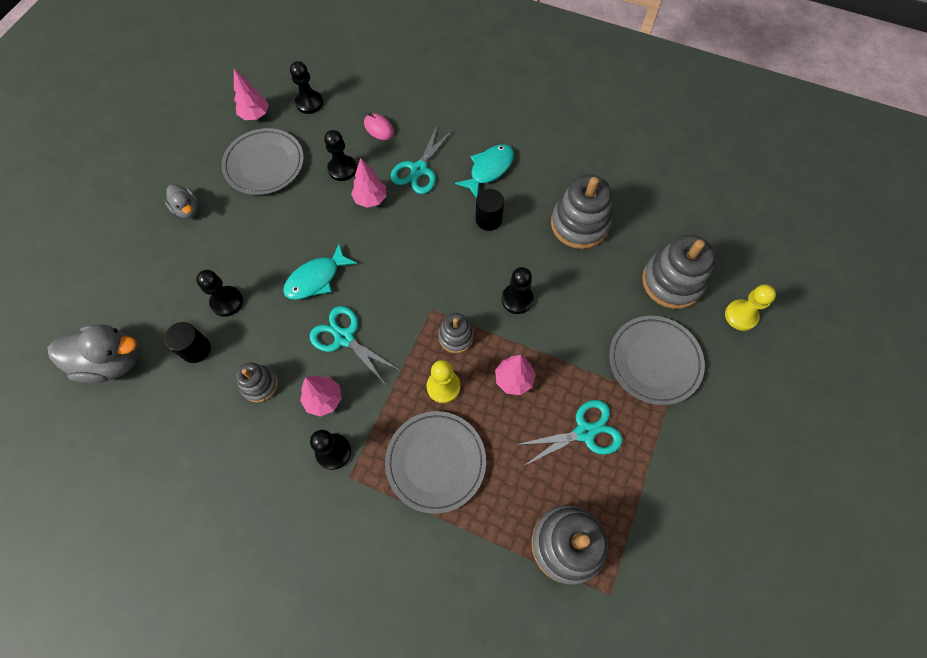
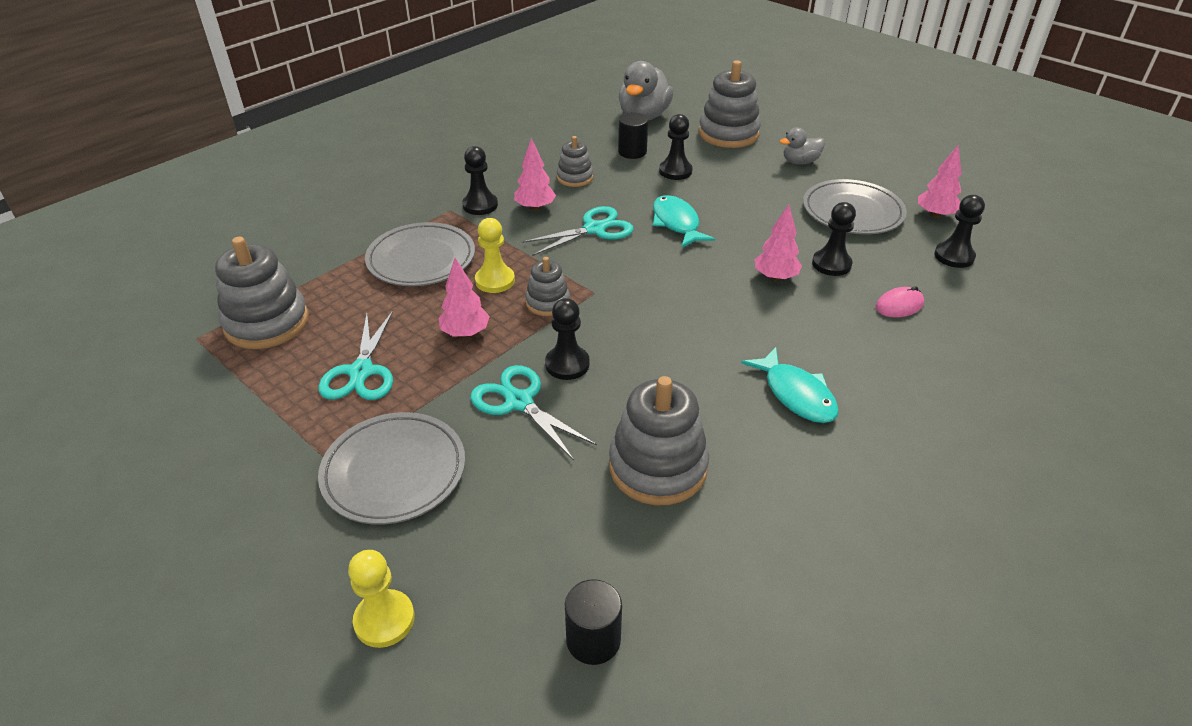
camera: 110 degrees right, 25 degrees down
(419, 169) = (814, 326): turquoise scissors -> turquoise scissors (519, 402)
(488, 219) = (705, 371): black cylinder -> black cylinder (593, 640)
(672, 281) = (499, 547): grey stacking toy -> grey stacking toy (728, 134)

